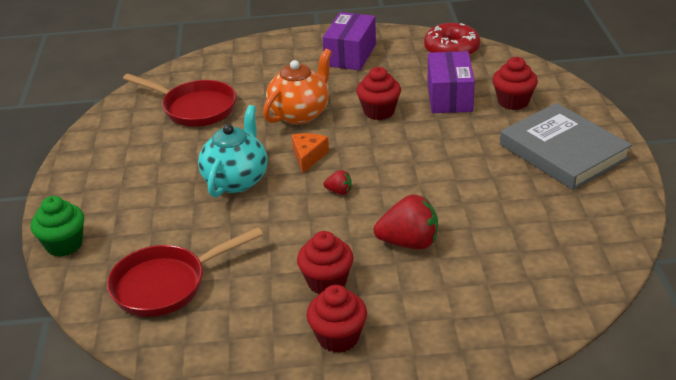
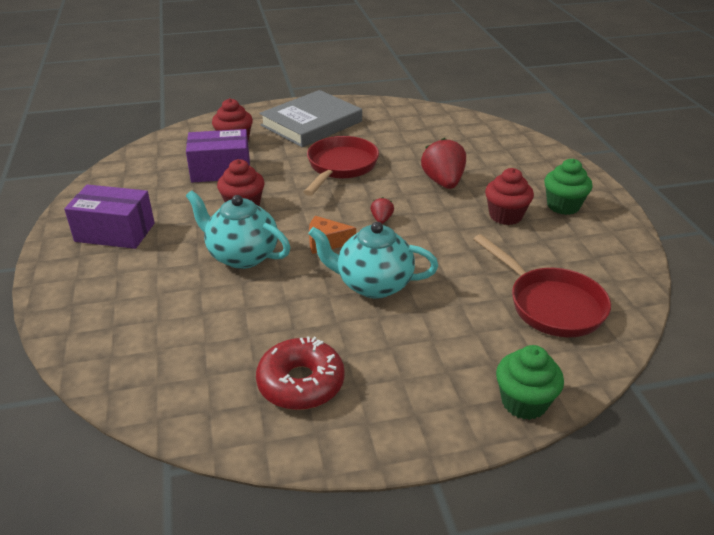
camera: 100 degrees left, 0 degrees up
(195, 108) = (219, 344): red pan -> red pan (340, 167)
(300, 113) = (241, 256): orange teapot -> turquoise teapot
(338, 337) = (563, 206): red cupcake -> green cupcake
(451, 49) = (126, 171): red donut -> red donut (301, 383)

